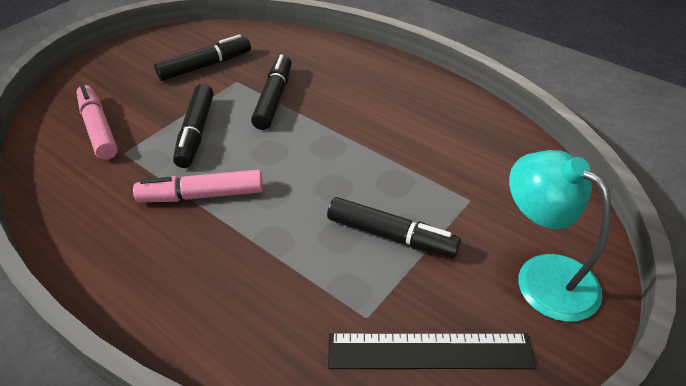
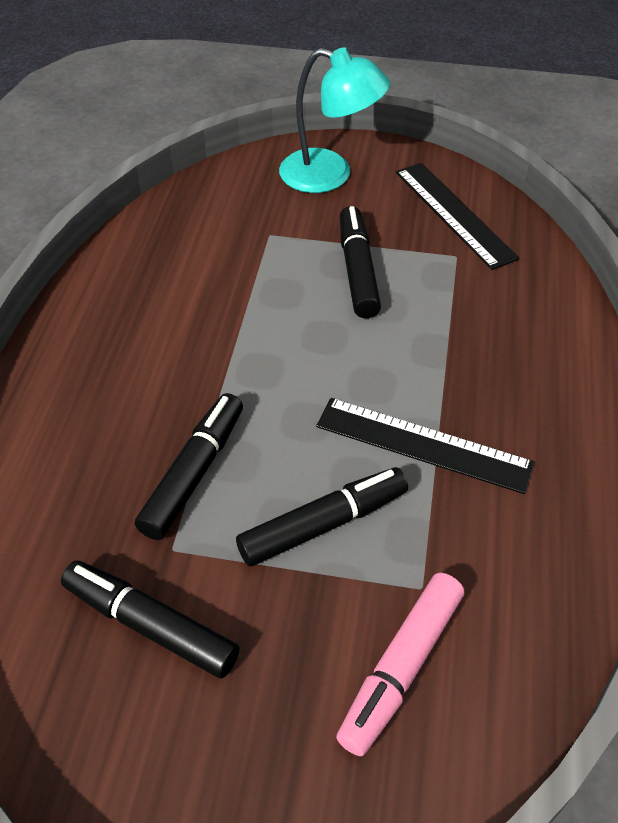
camera: 120 degrees left, 5 degrees up
(202, 195) = (423, 444): pink marker -> black ruler
(274, 99) = (193, 473): black marker -> black marker turned 135 degrees clockwise
(543, 275) = (330, 175): turquoise lamp -> turquoise lamp turned 90 degrees counterclockwise

